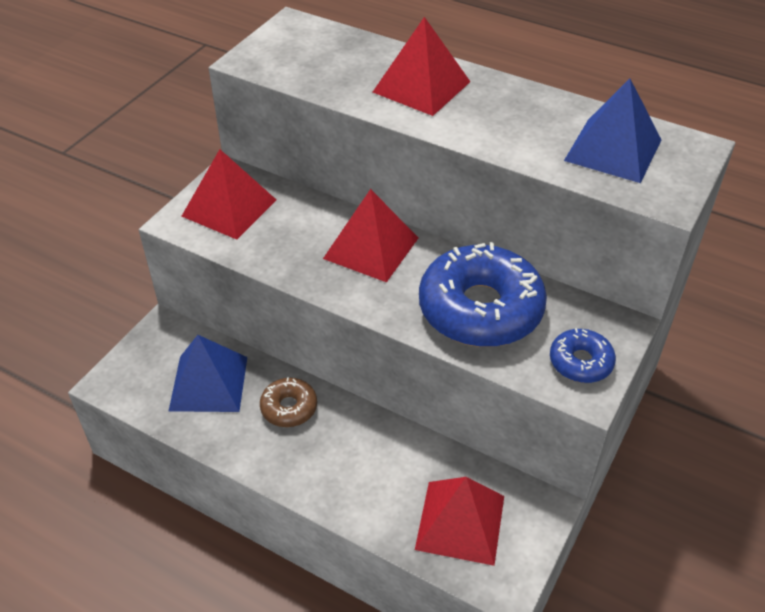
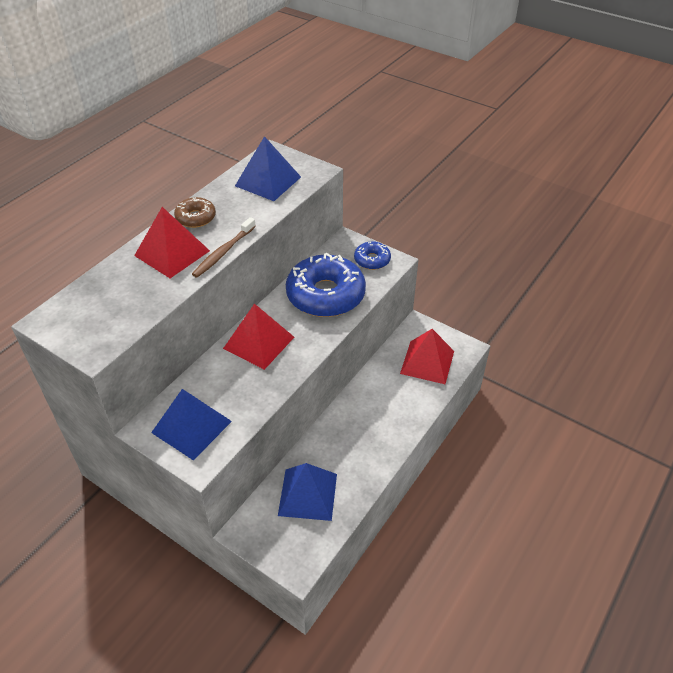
camera: 85 degrees left, 0 degrees up
(229, 208) = (191, 427): red pyramid -> blue pyramid
(289, 408) = (336, 443): brown donut -> brown donut (195, 218)
(432, 127) = (224, 252): none -> brown toothbrush

